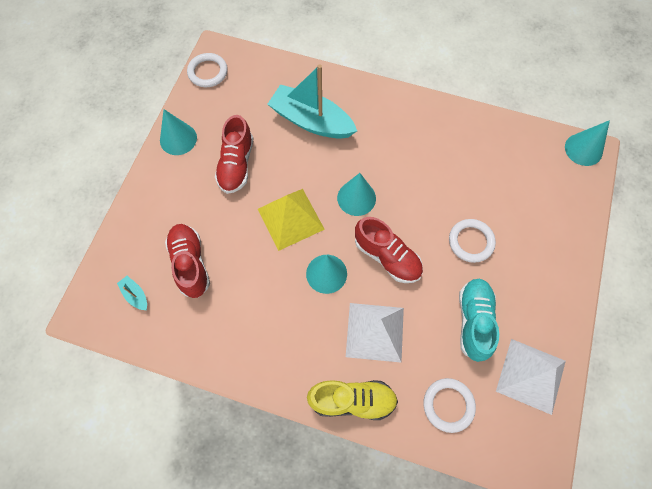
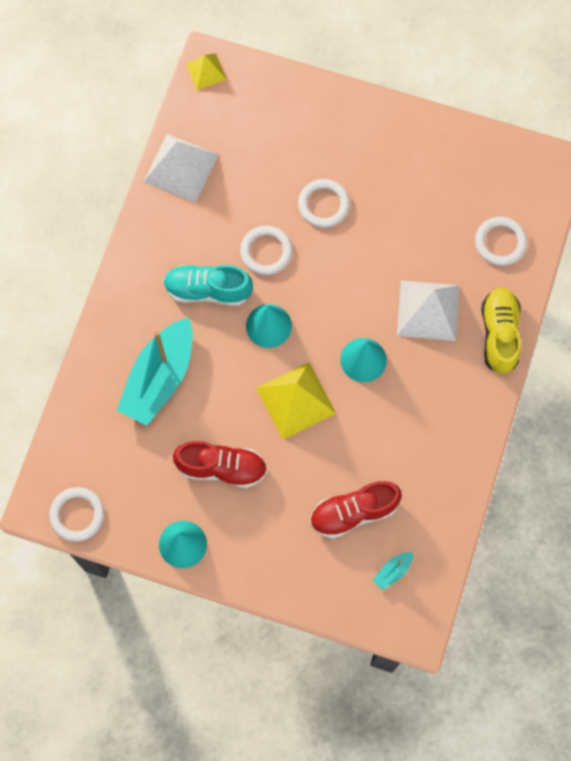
camera: 90 degrees left, 5 degrees up
(387, 257) = (342, 294): red shoe -> none
(423, 196) = (266, 251): none -> white ring
(473, 321) = (414, 210): turquoise shoe -> turquoise shoe (208, 290)
(530, 375) = (468, 162): white pyramid -> white pyramid (181, 168)
(583, 149) = (206, 71): turquoise cone -> yellow pyramid

